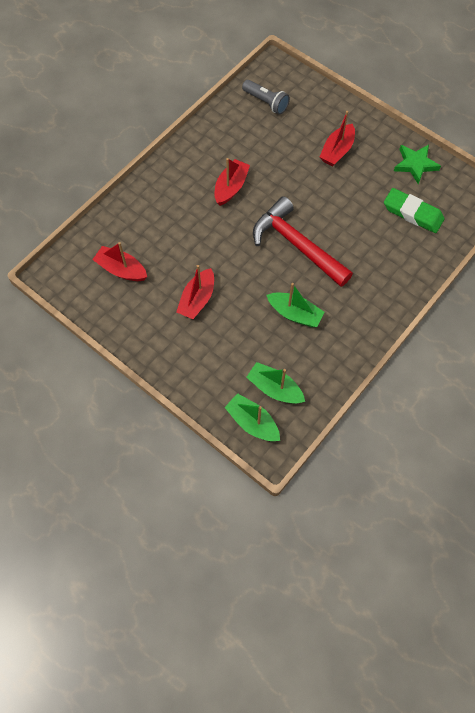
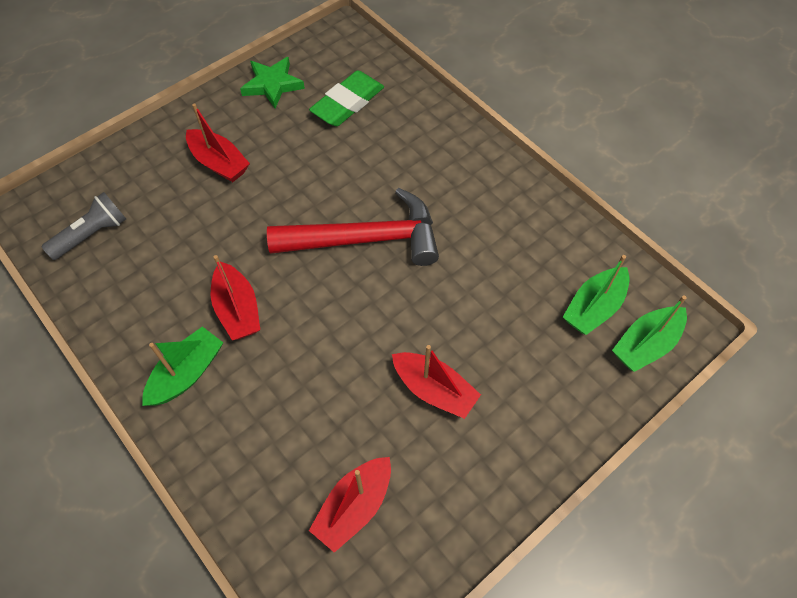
camera: 80 degrees left, 5 degrees down
(231, 187) = (238, 309): red boat -> red boat turned 150 degrees counterclockwise
(294, 314) = (478, 262): green boat -> green boat (187, 373)
(297, 245) = (365, 239): red hammer -> red hammer turned 150 degrees counterclockwise

